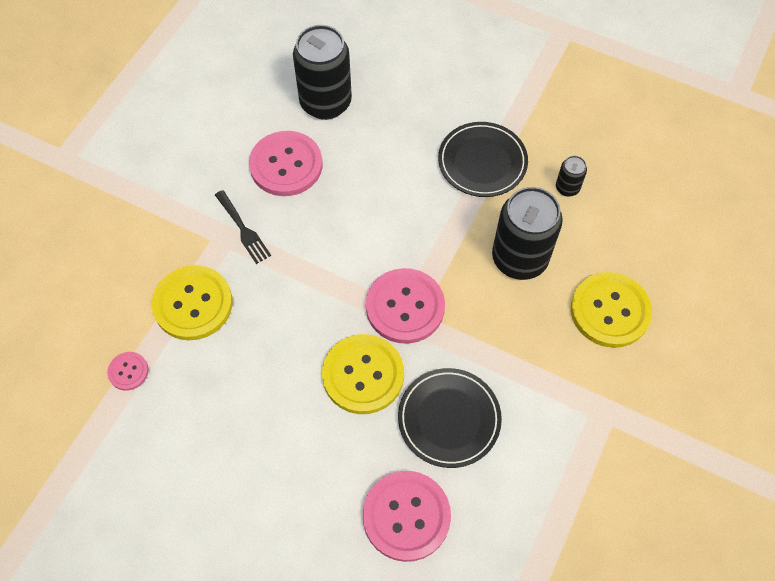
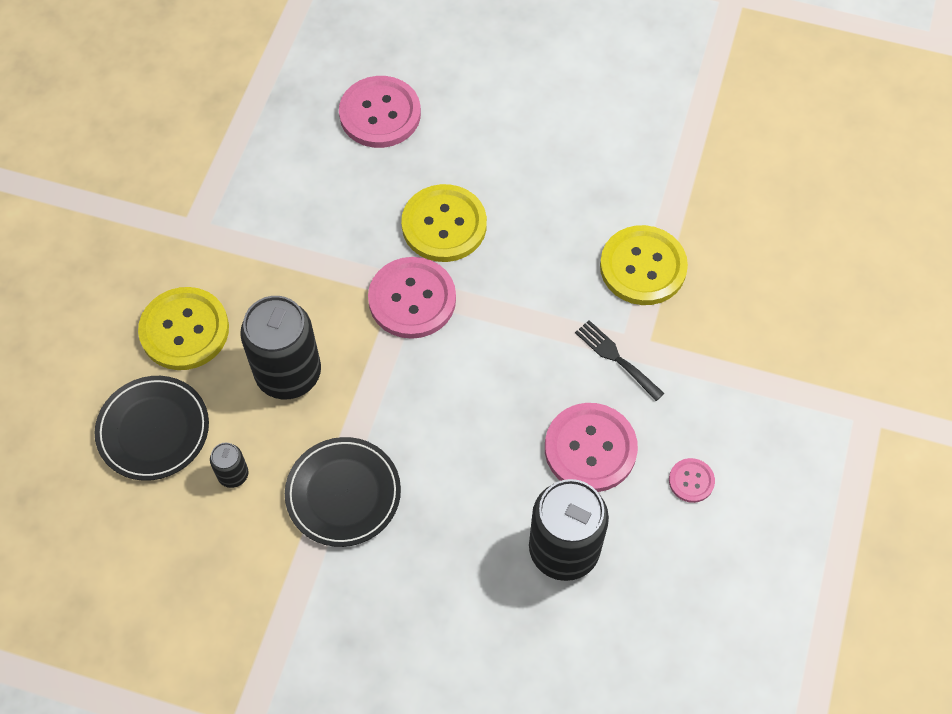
camera: 170 degrees right, 0 degrees up
(128, 371) = (683, 192): pink button -> pink button (691, 481)
(449, 419) = (350, 198): black plate -> black plate (153, 430)

